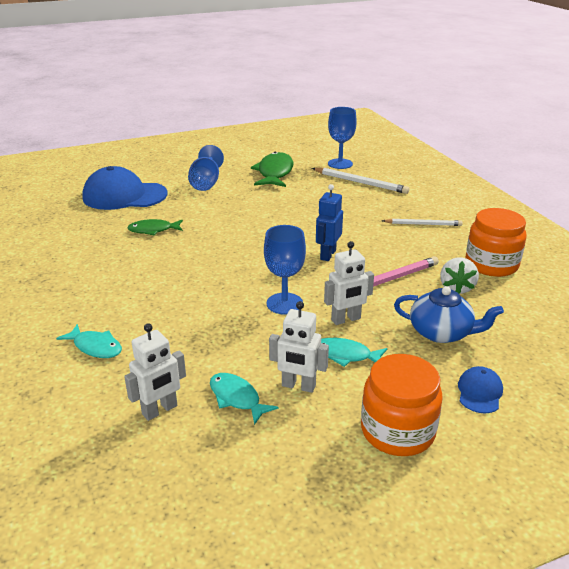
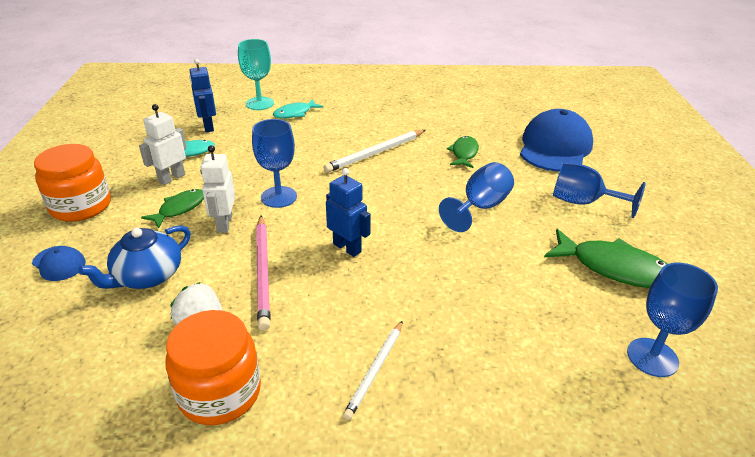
camera: 110 degrees right, 5 degrees up
(70, 388) = (259, 103): none -> turquoise goblet
(160, 410) = (208, 127): white robot -> blue robot
(237, 215) = (480, 207): none -> blue goblet
(345, 355) = (180, 208): turquoise fish -> green fish
(360, 182) = (558, 354): white pencil -> white pencil (375, 153)

